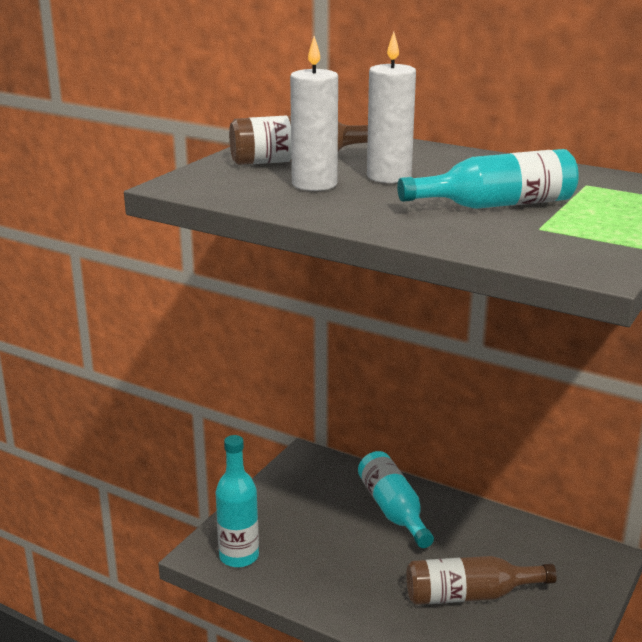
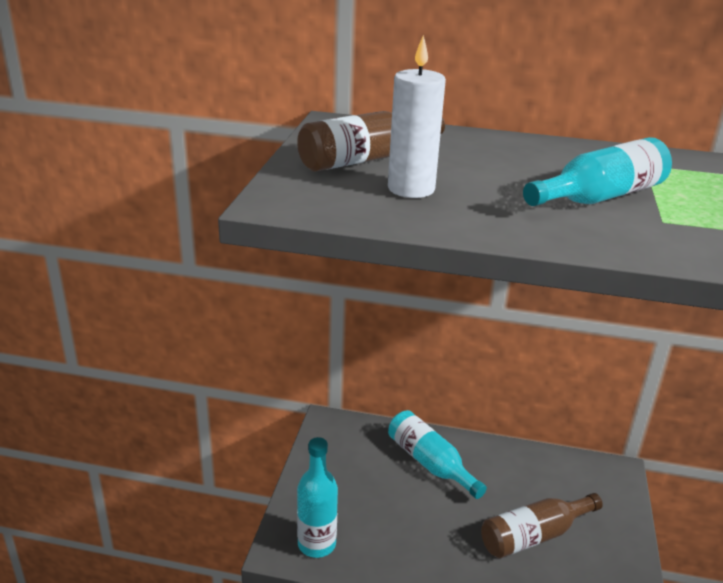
camera: 20 degrees left, 5 degrees up
(389, 177) = (471, 172): white candle -> none

